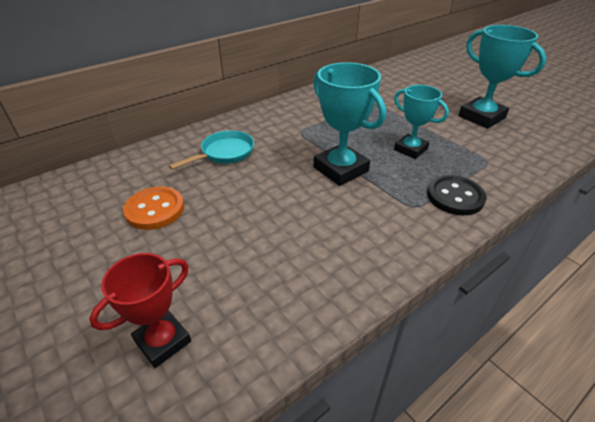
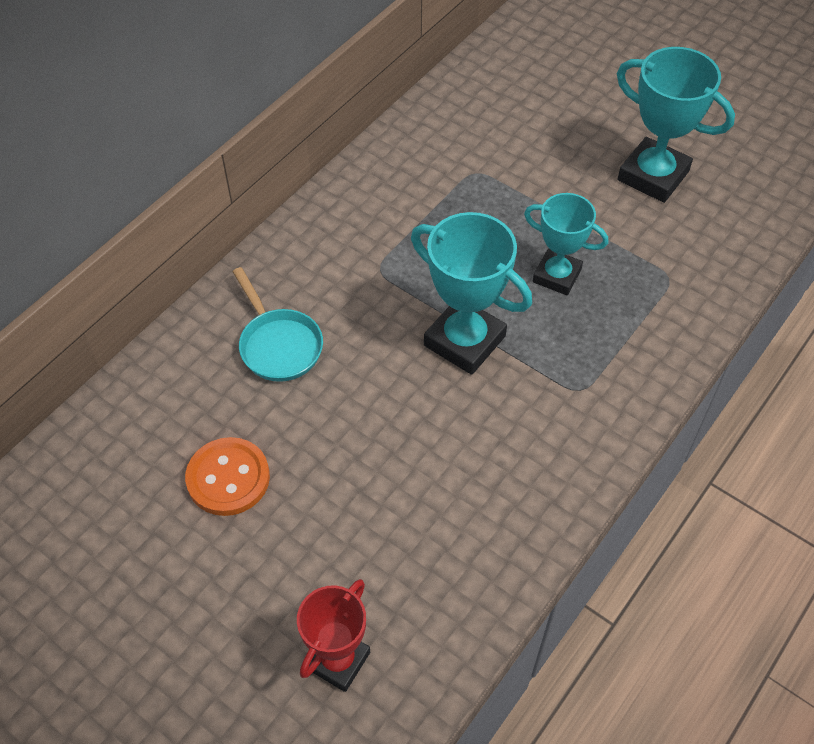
camera: 15 degrees left, 15 degrees up
(224, 153) = (278, 345): turquoise pan -> turquoise pan turned 120 degrees clockwise
(455, 197) = (631, 360): black button -> none

